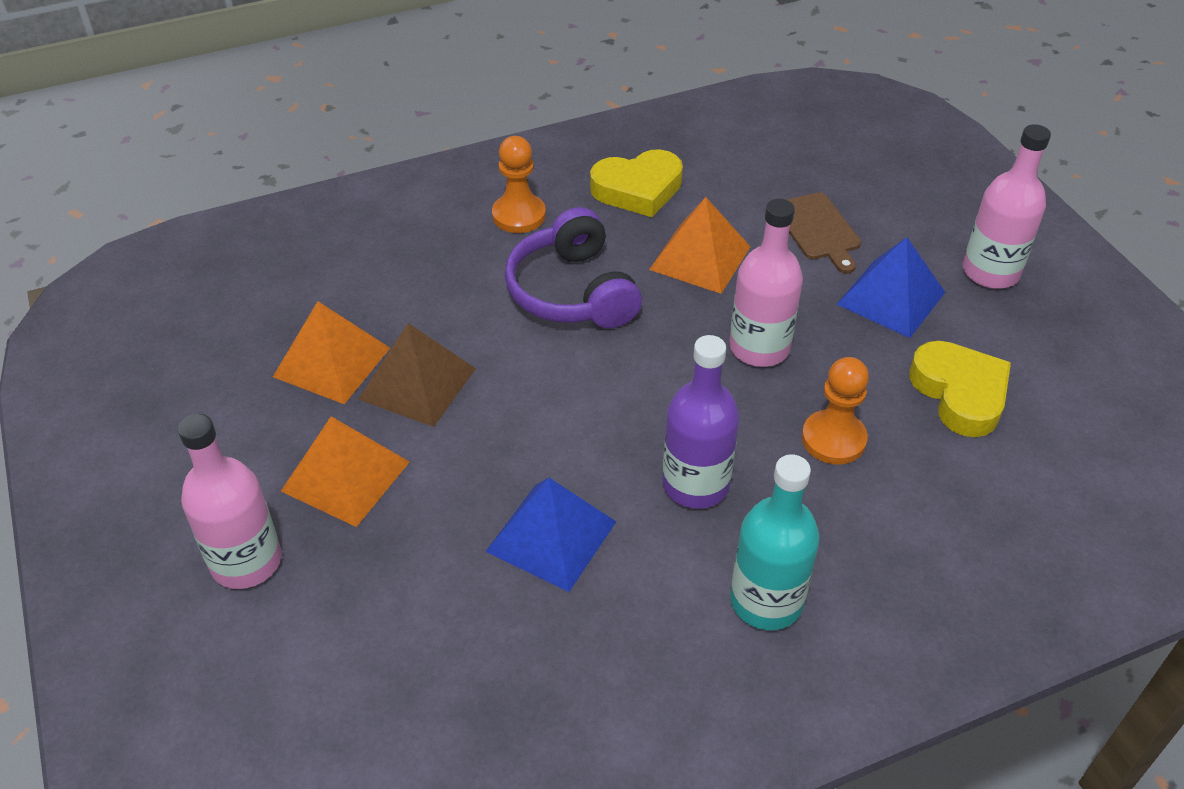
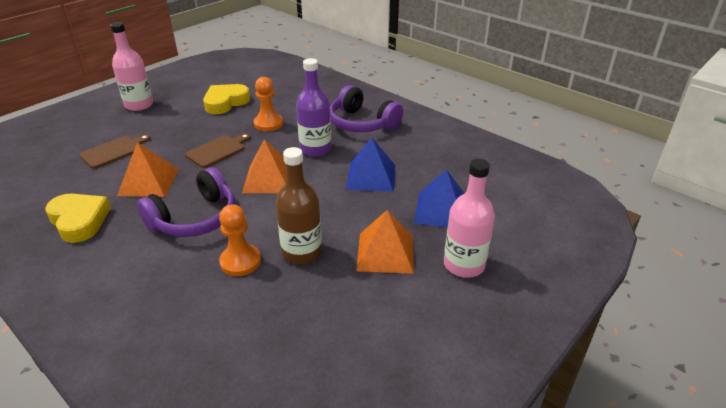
camera: 115 degrees left, 10 degrees down
(332, 362) = (304, 297): orange pyramid -> orange pyramid (269, 179)
(418, 383) = (302, 252): brown pyramid -> brown bottle
(519, 215) = (118, 265): orange pawn -> orange pawn (240, 261)
(759, 348) = (218, 150): pink bottle -> brown cutting board
(766, 601) = (362, 123): turquoise bottle -> purple headphones
(891, 298) = (167, 124): blue pyramid -> blue pyramid (441, 210)

